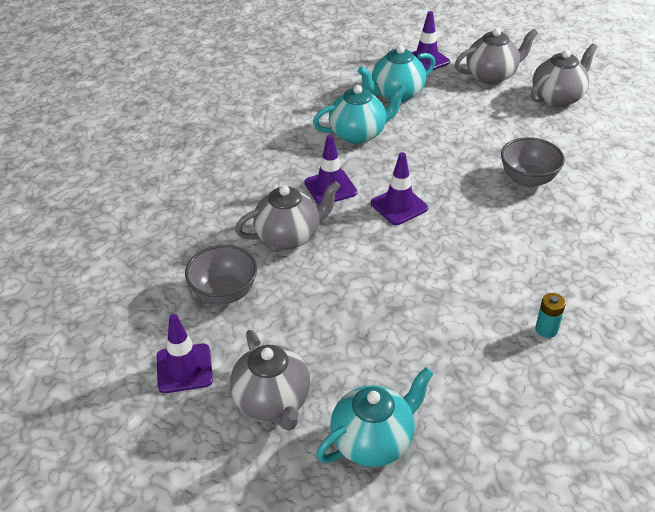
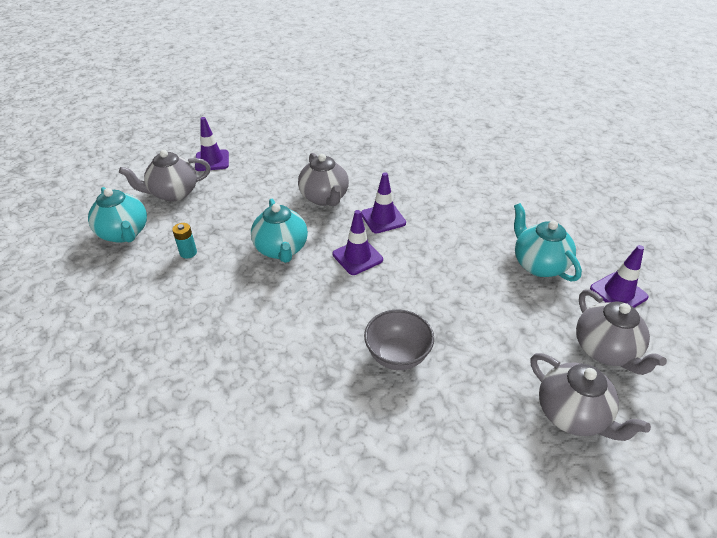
camera: 90 degrees right, 0 degrees up
(224, 293) = (272, 172): grey bowl -> none
(359, 134) = (463, 236): turquoise teapot -> turquoise teapot (281, 249)
(546, 329) = (187, 337): turquoise battery -> turquoise battery (188, 253)

